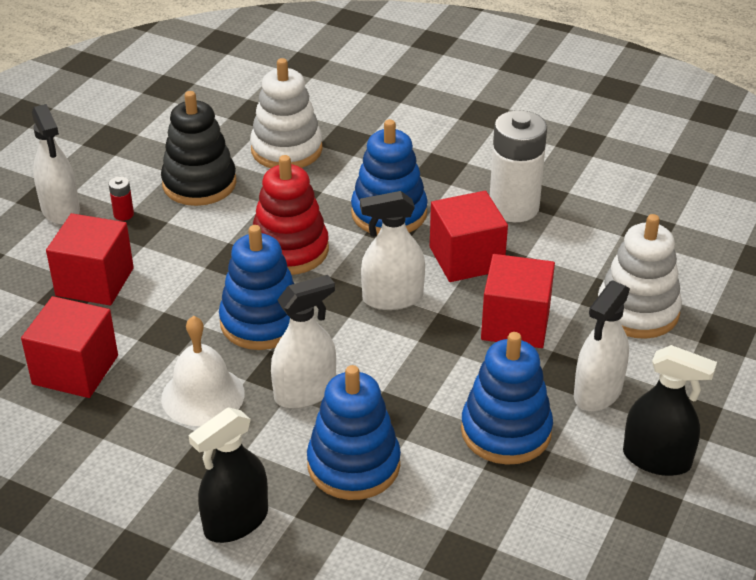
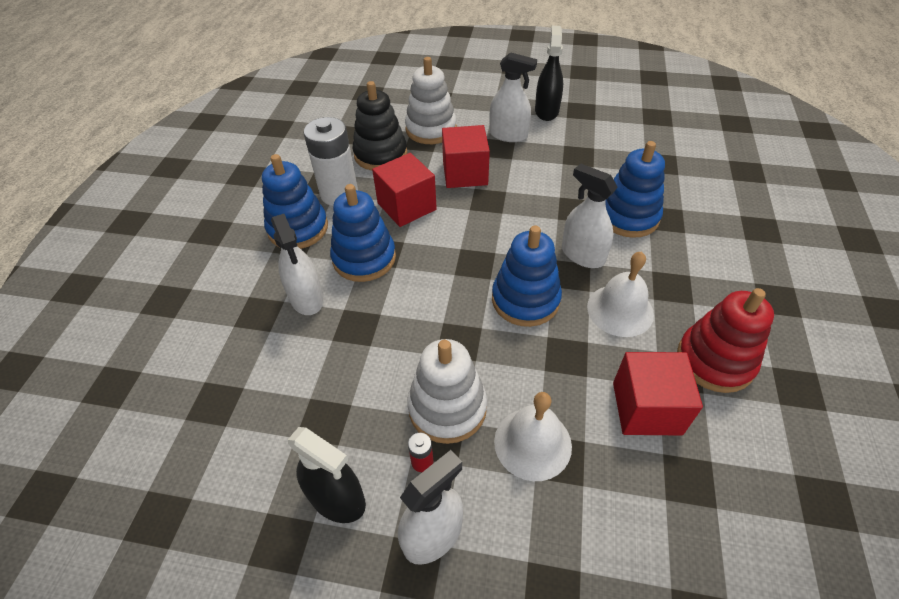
camera: 105 degrees left, 10 degrees up
(95, 282) = (532, 443): red cube -> white bell
(199, 184) = (353, 409): black stacking toy -> black stacking toy (380, 154)
(236, 521) = (710, 257): black spray bottle -> black spray bottle (337, 498)
(286, 149) = (281, 353): white stacking toy -> white stacking toy (447, 407)
(289, 250) = (432, 307): red stacking toy -> red stacking toy (715, 360)
(392, 298) = (465, 234): white spray bottle -> white spray bottle (306, 298)
(506, 431) = (560, 162): blue stacking toy -> blue stacking toy (298, 228)

